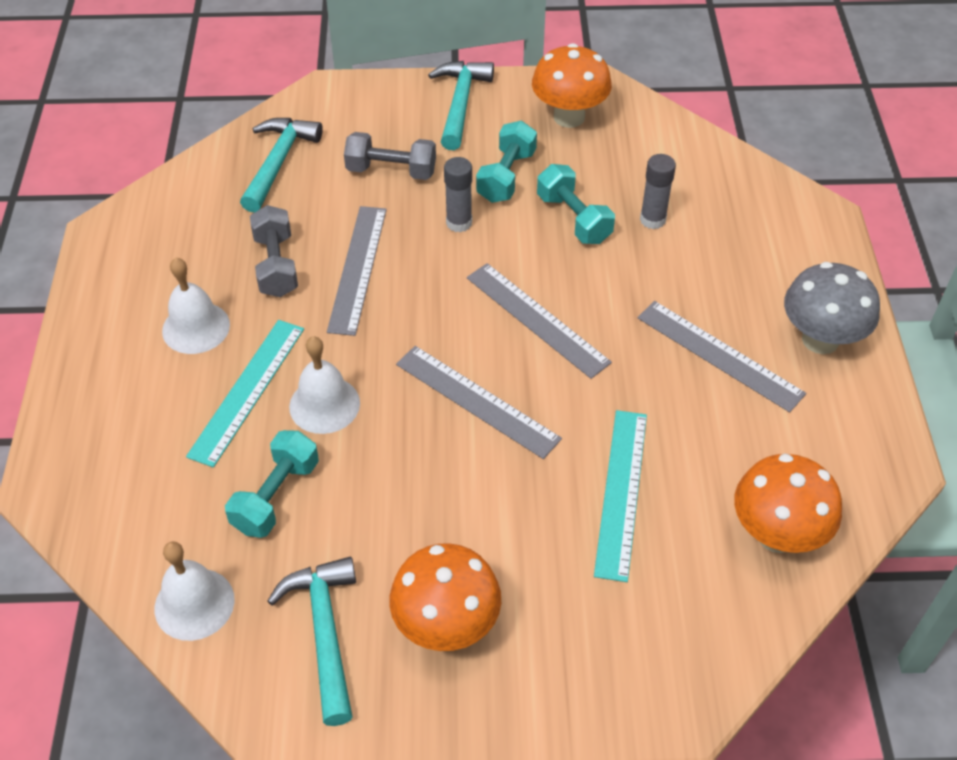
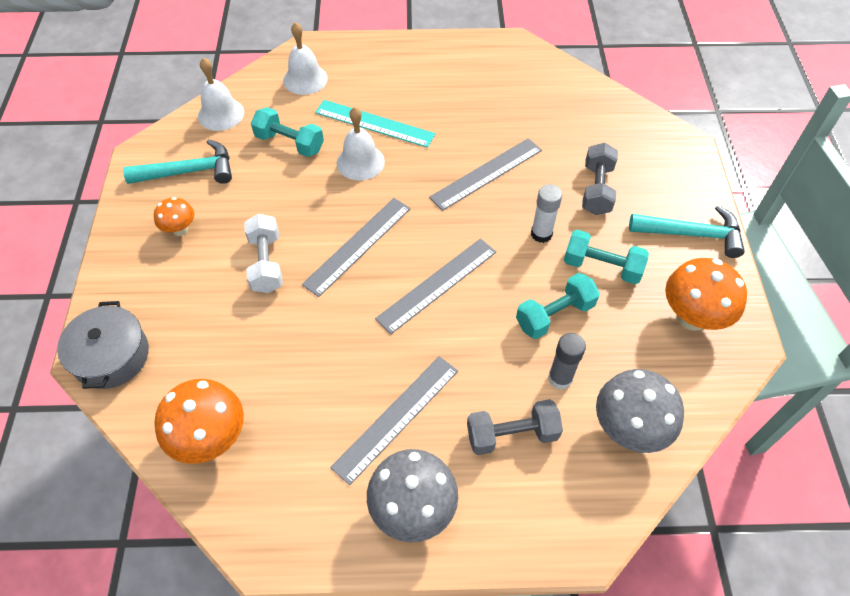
camera: 90 degrees right, 5 degrees up
(196, 327) = (429, 94): white bell -> white bell (305, 79)
(276, 265) = (487, 129): grey dumbbell -> grey dumbbell (512, 435)
(278, 162) = (595, 123): turquoise hammer -> none
(358, 269) = (486, 174): grey ruler -> grey ruler turned 45 degrees counterclockwise
(446, 626) = (180, 229): orange mushroom -> orange mushroom, size x0.56
(459, 223) = (541, 234): grey glue stick -> white glue stick
(508, 503) = (266, 263): none -> white dumbbell
(621, 492) = (266, 333): turquoise ruler -> none
(675, 677) = (111, 356): none -> grey pot
(703, 175) = (628, 429): none -> grey mushroom

